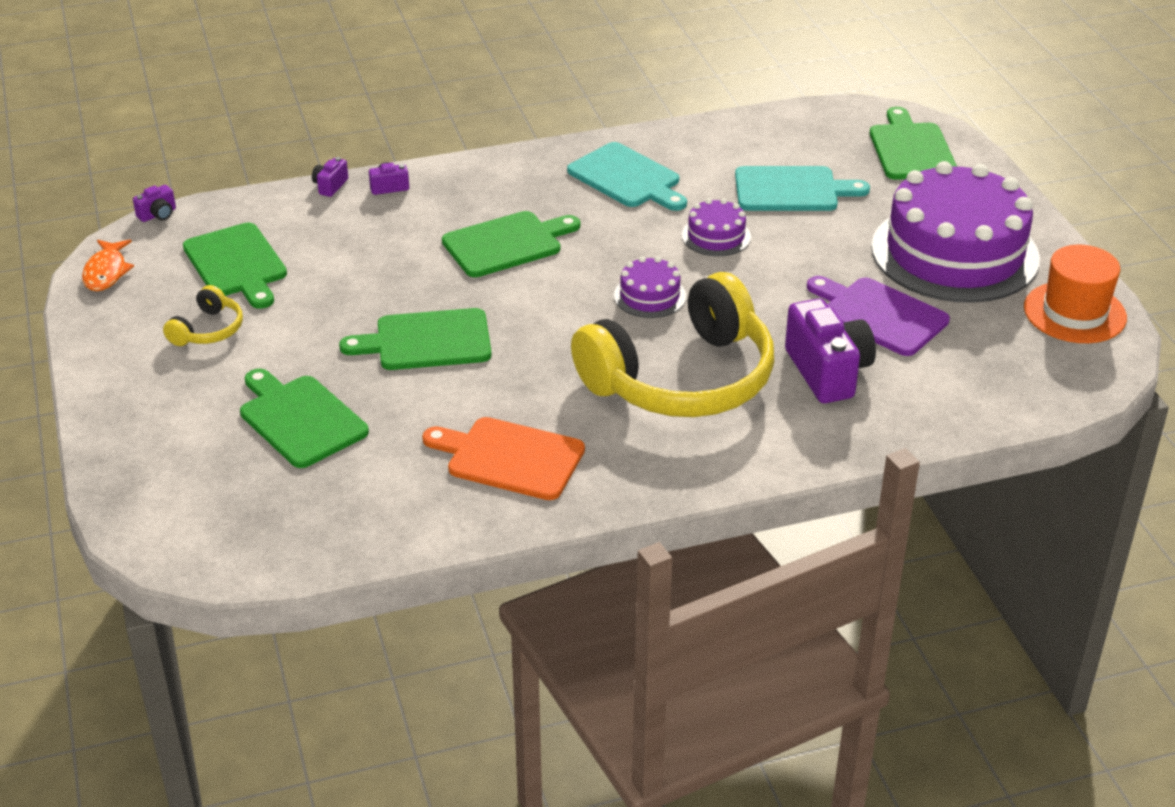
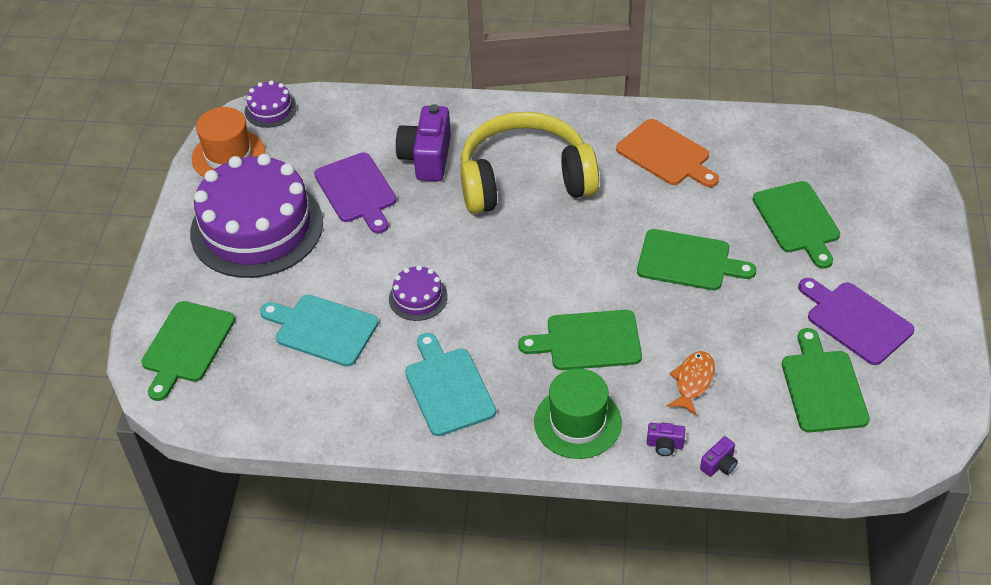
camera: 155 degrees left, 10 degrees up
(106, 272) = (939, 412): orange fish -> orange fish (692, 381)
(158, 215) = (889, 475): purple camera -> none
(208, 330) = (855, 321): yellow headphones -> purple cutting board
(483, 183) = (577, 422): none -> green hat
(650, 296) = (505, 254): purple cake -> purple cake (270, 109)

